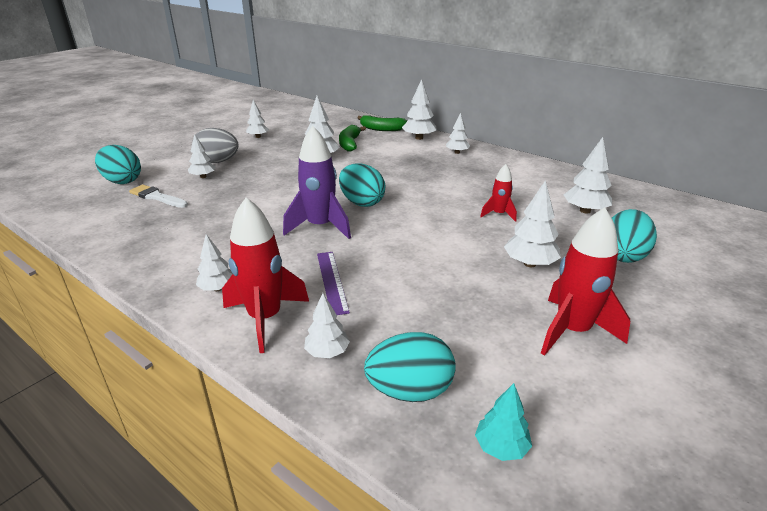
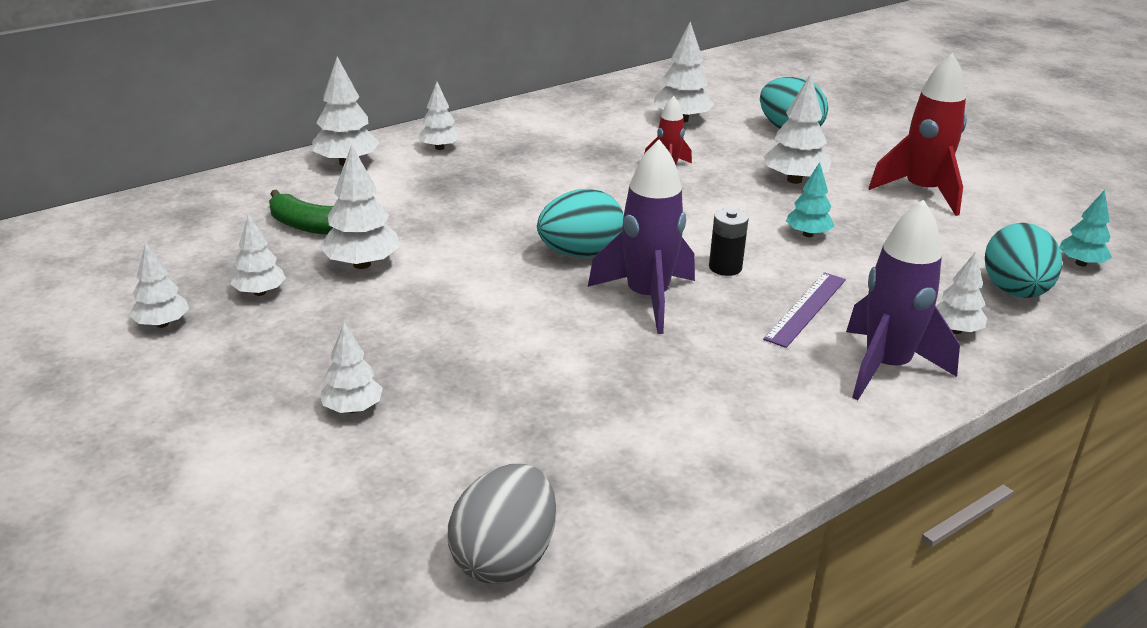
camera: 75 degrees left, 0 degrees up
(122, 181) = (289, 533): turquoise egg -> none
(157, 197) = (425, 473): white brush -> none
(217, 288) = (807, 403): white tree -> white tree (260, 292)
(218, 162) = (278, 386): grey egg -> grey egg (504, 558)
(265, 318) = (886, 367): red rocket -> purple rocket
(331, 281) = (806, 309): purple ruler -> purple ruler turned 60 degrees counterclockwise
(371, 247) = (725, 267): none -> black battery
(381, 129) = (265, 186): green banana -> none
(441, 275) = (808, 234): none -> turquoise tree

